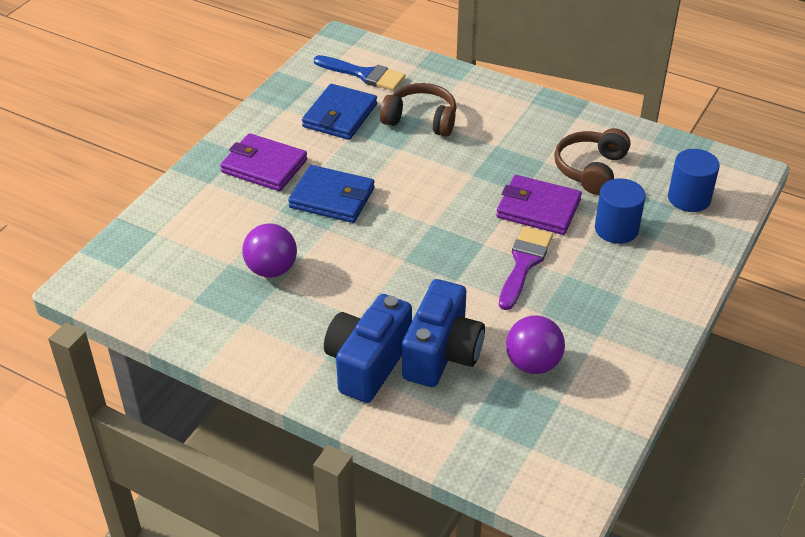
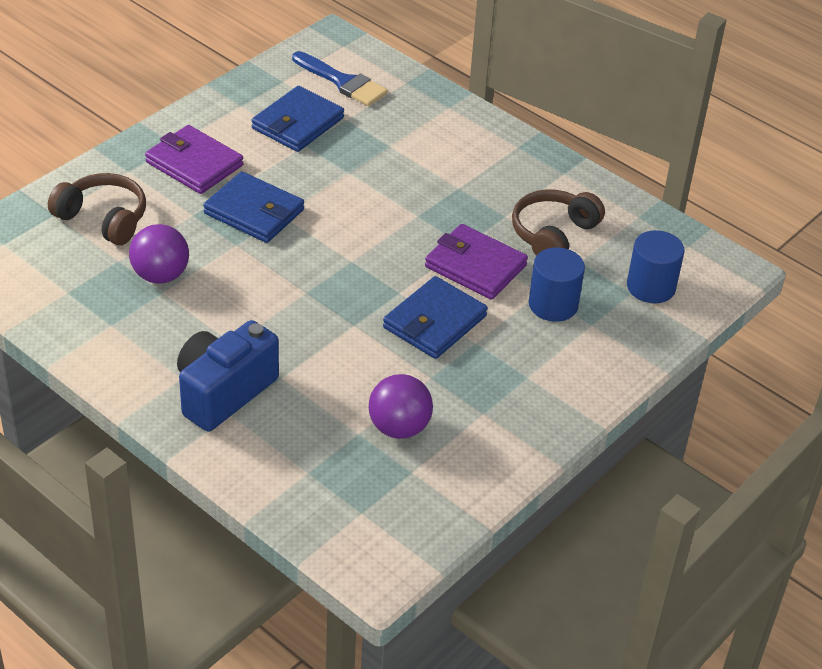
camera: 10 degrees right, 0 degrees up
(421, 120) = (386, 144): brown headphones -> brown headphones (103, 218)
(442, 354) = (306, 398): blue camera -> none
(524, 263) = (434, 322): purple brush -> blue wallet

